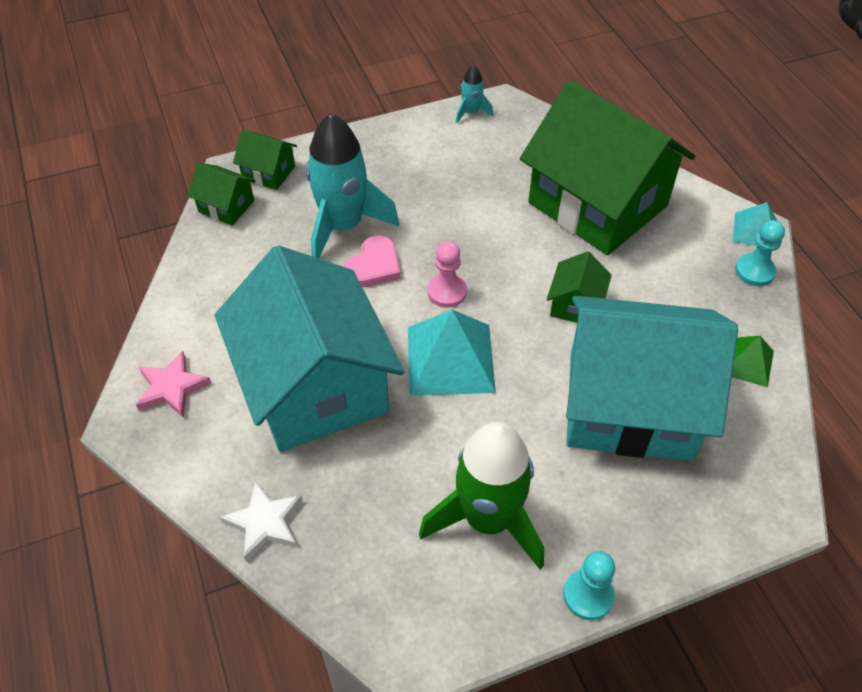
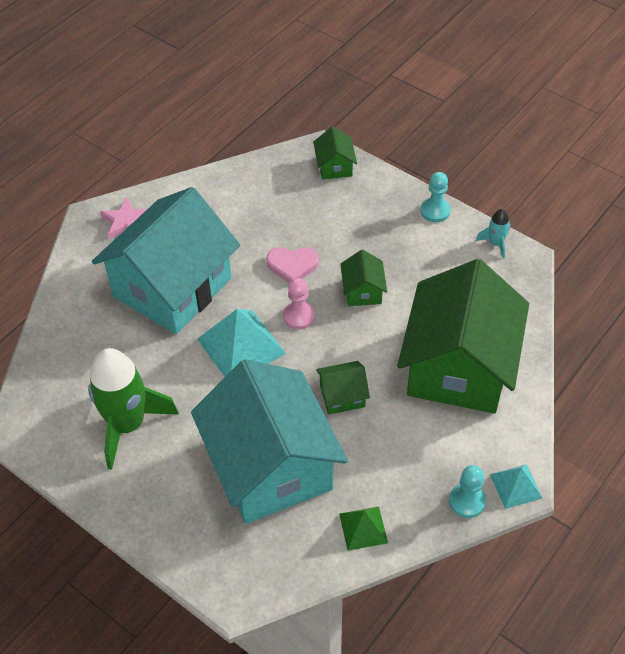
camera: 60 degrees right, 0 degrees up
(226, 206) = (286, 163): green house -> green house (363, 291)
(264, 523) = (61, 316): white star -> none
(343, 226) = (316, 231): turquoise rocket -> none
(588, 595) = (103, 502): turquoise pawn -> turquoise pawn (435, 211)

